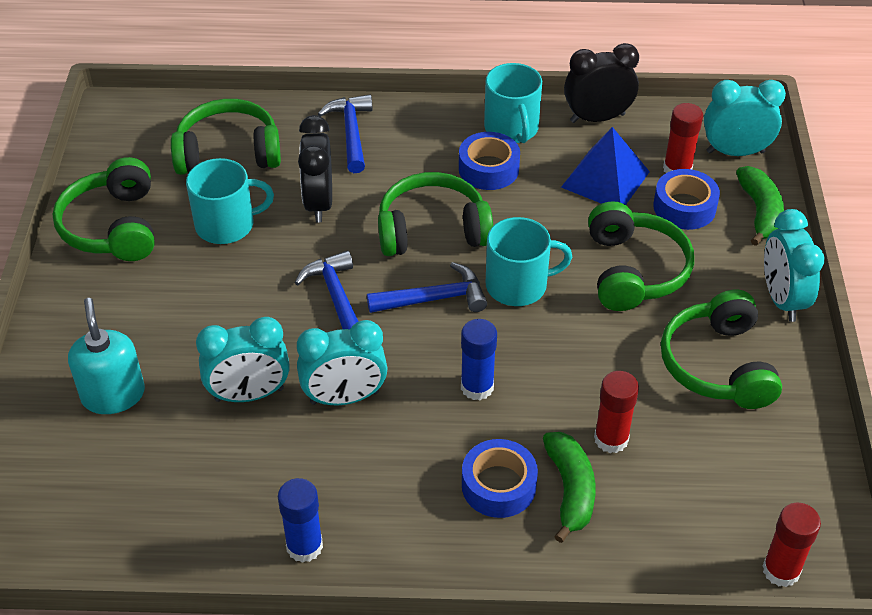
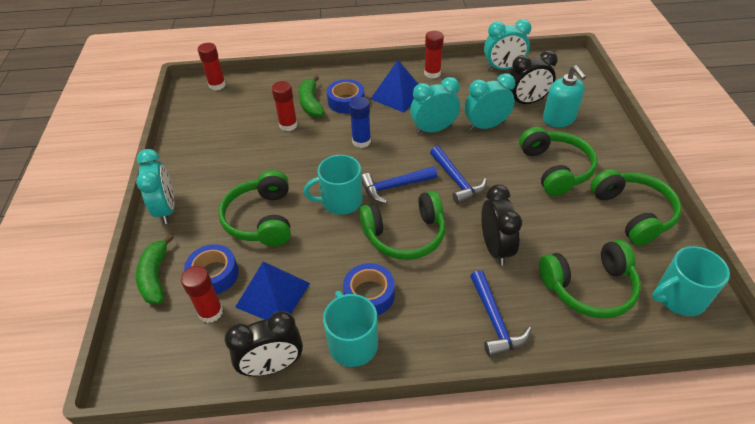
camera: 175 degrees right, 0 degrees up
(149, 441) = (526, 102): none -> black clock
(226, 225) = (554, 223): turquoise mug -> turquoise mug (679, 297)
(304, 546) = (432, 73): blue glue stick -> red glue stick
(392, 491) = (397, 95): none -> blue pyramid
(718, 365) = (220, 166): green headphones -> green headphones (555, 169)
(735, 152) = (154, 337): turquoise clock -> turquoise clock (503, 68)

